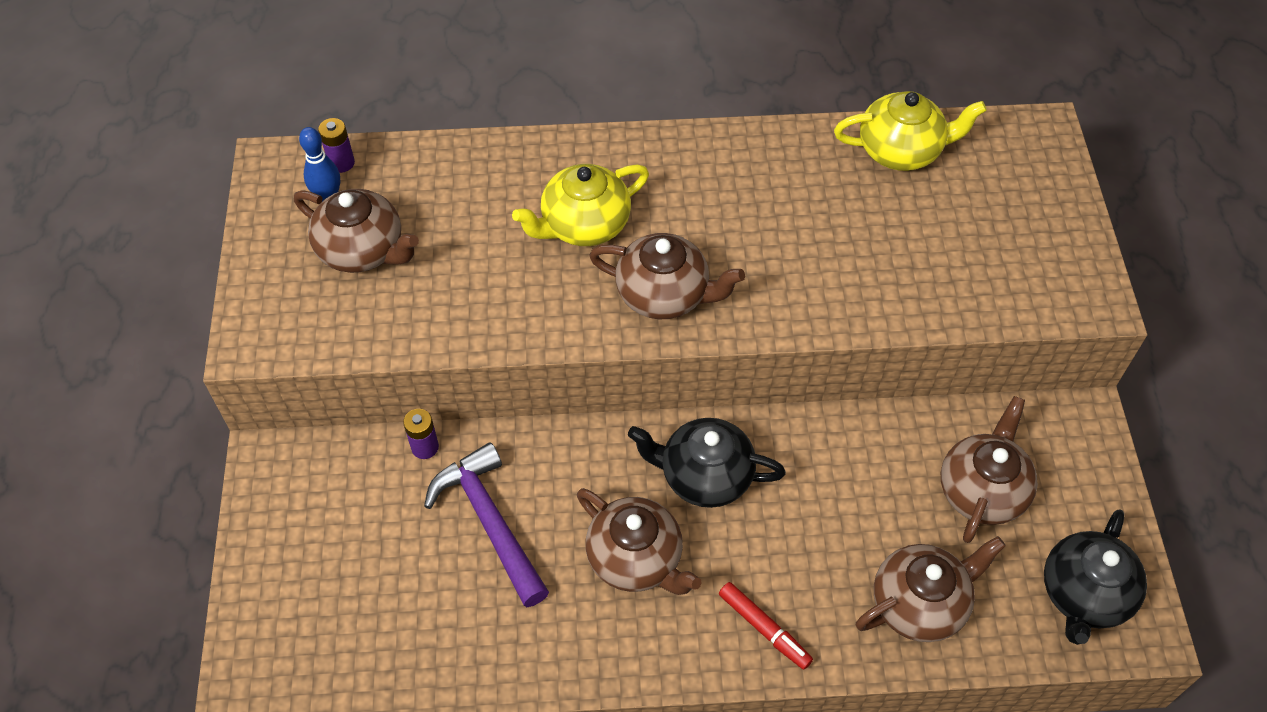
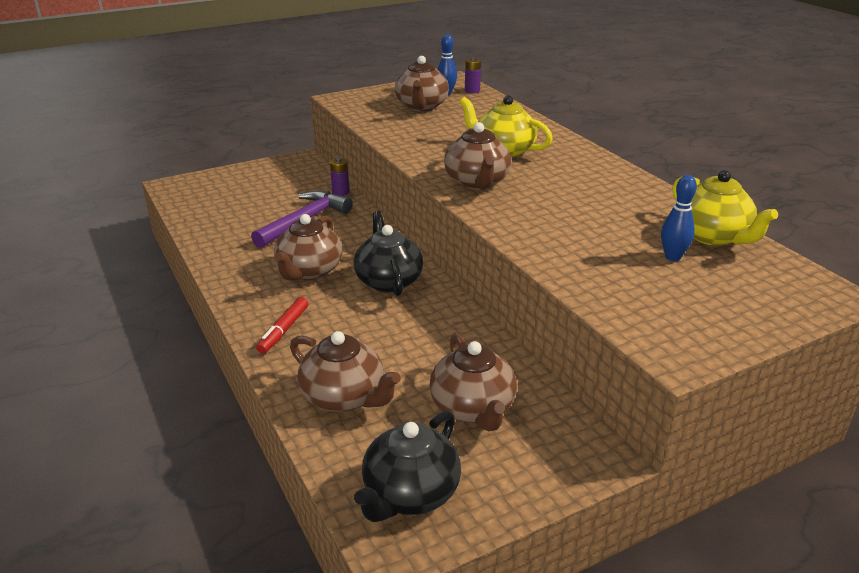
camera: 65 degrees right, 25 degrees down
(927, 206) = (672, 257): none -> blue bowling pin
(982, 490) = (473, 408): brown teapot -> brown teapot turned 75 degrees clockwise
(1084, 594) = (410, 494): black teapot -> black teapot turned 60 degrees counterclockwise

